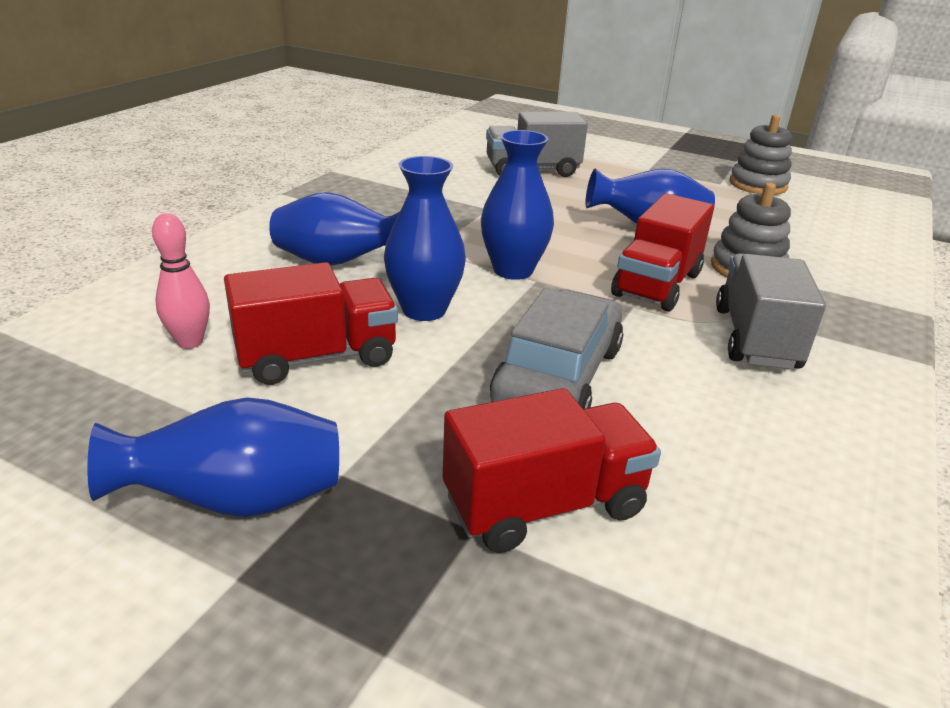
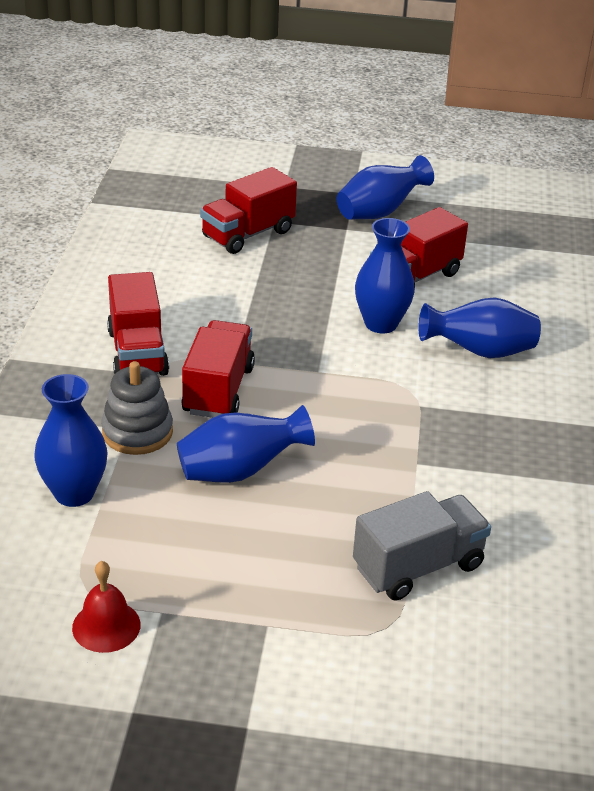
camera: 160 degrees right, 5 degrees up
(190, 342) = (494, 271): pink bowling pin -> none
(513, 270) = (342, 377): blue vase -> blue vase (74, 493)
(558, 377) = (266, 295): grey car -> none
(755, 338) = (137, 352): grey truck -> red truck
(758, 185) = (106, 626): grey stacking toy -> red bell

